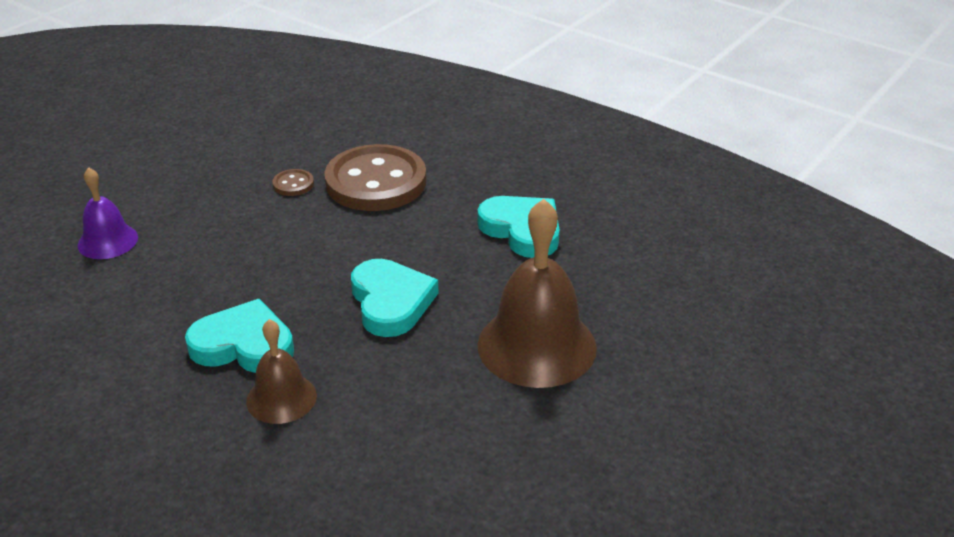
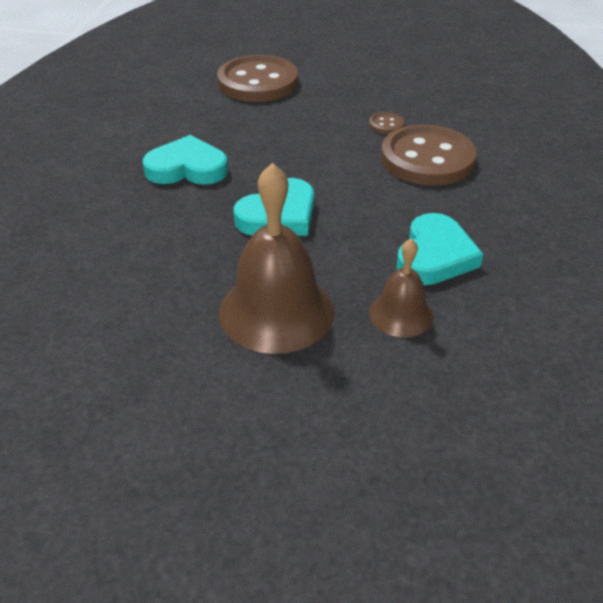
camera: 65 degrees right, 5 degrees up
(108, 241) = (257, 82): purple bell -> brown button
(244, 345) = (187, 168): turquoise heart -> turquoise heart turned 75 degrees counterclockwise
(281, 398) = (141, 202): brown bell -> brown bell (401, 314)

